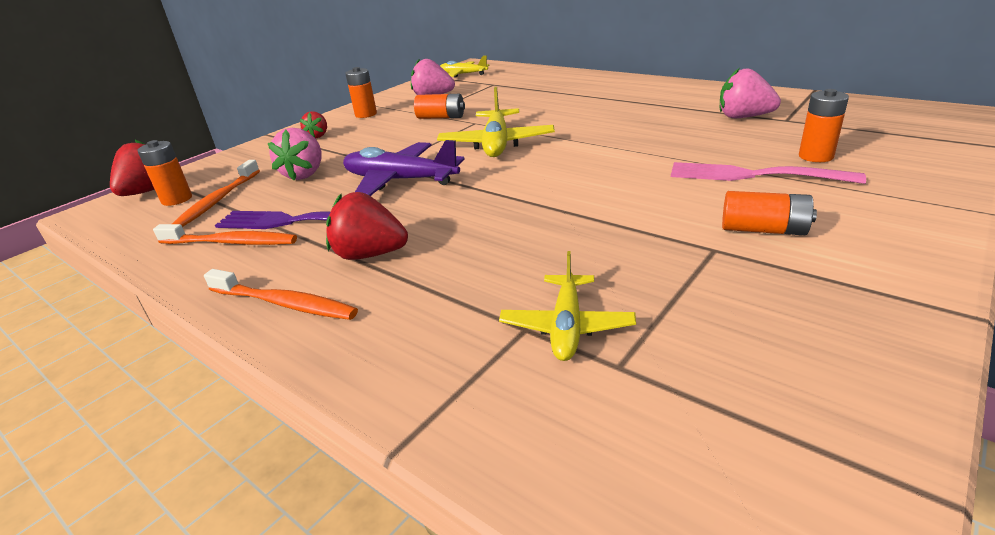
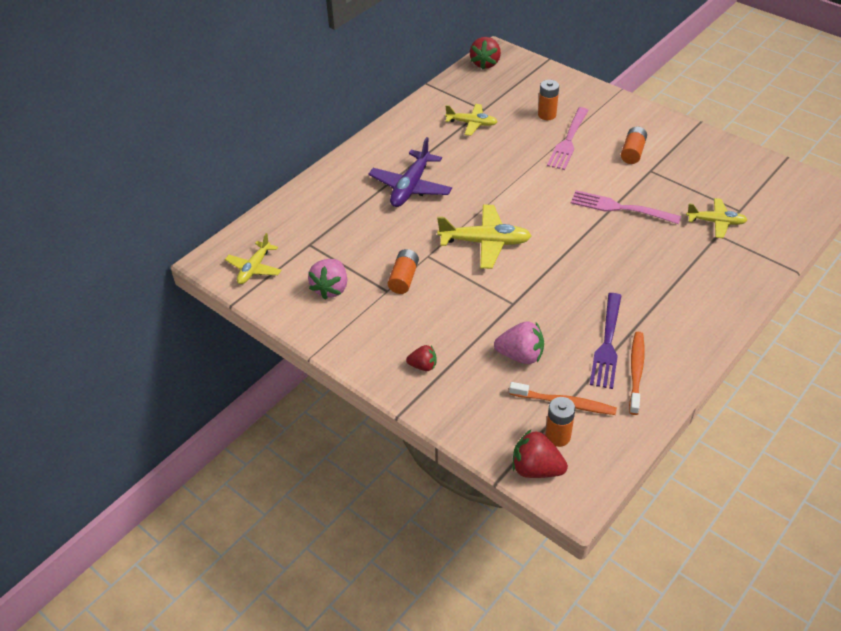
camera: 90 degrees left, 15 degrees up
(284, 303) = (705, 325): orange toothbrush -> none
(366, 114) = (367, 337): orange battery -> none
(370, 254) = (653, 296): red strawberry -> red strawberry (485, 63)
(400, 180) = (545, 293): purple plane -> purple plane (410, 187)
(586, 223) = (621, 208): none -> pink fork
(743, 117) = (472, 124): pink strawberry -> yellow plane

